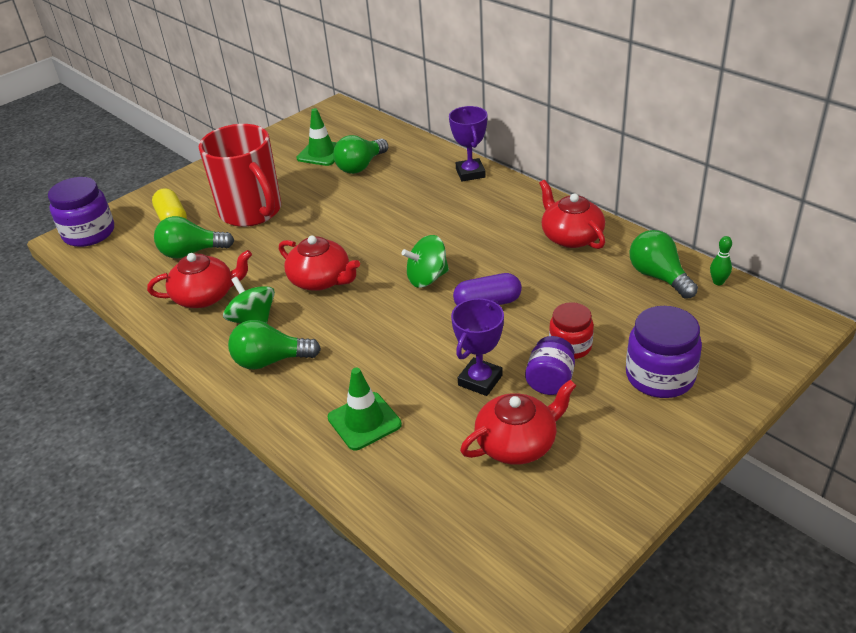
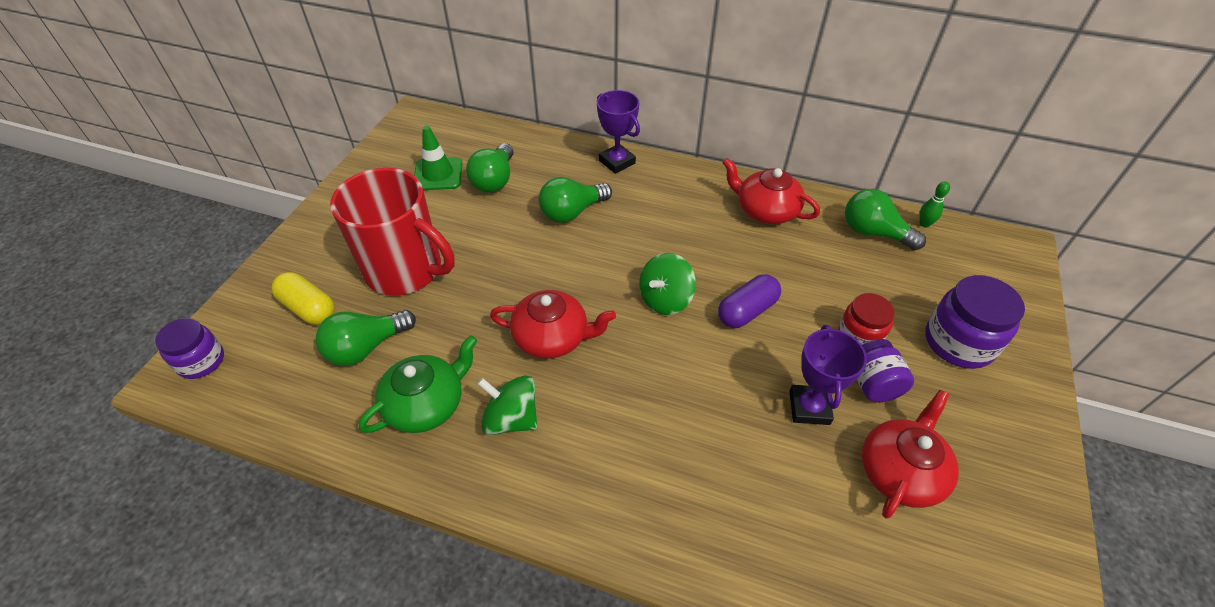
camera: 30 degrees left, 10 degrees up
(89, 233) = (201, 361): purple jar -> purple jar, size x0.65
(205, 296) = (426, 404): red teapot -> green teapot
(270, 361) = (571, 467): green light bulb -> green light bulb (572, 212)
(364, 421) = (733, 508): green traffic cone -> none

